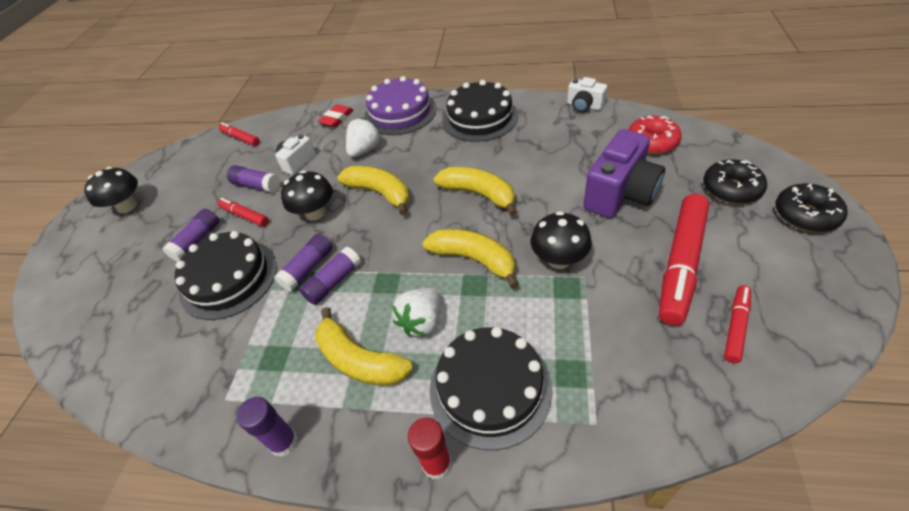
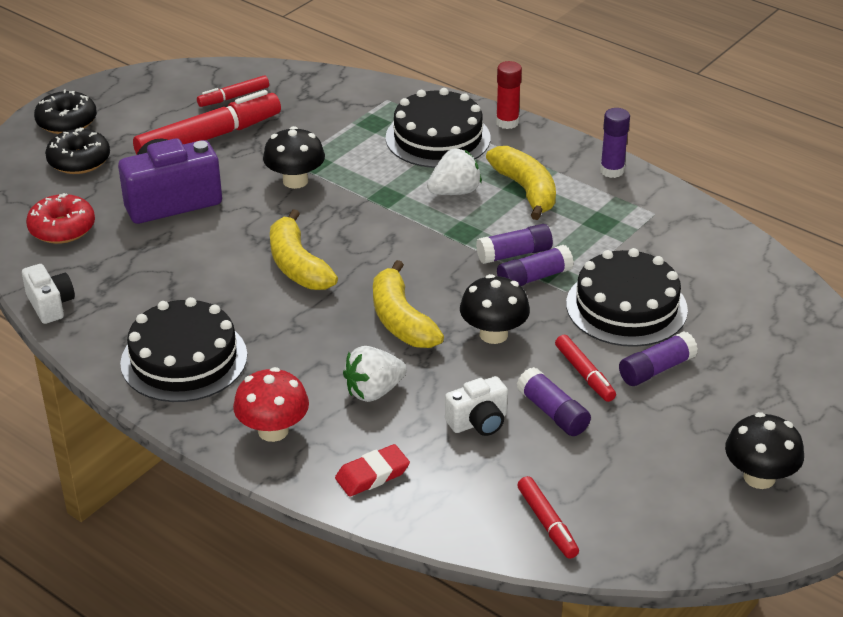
camera: 155 degrees left, 10 degrees down
(400, 112) = (273, 430): purple cake -> red mushroom
(474, 259) = (366, 213): yellow banana -> none

